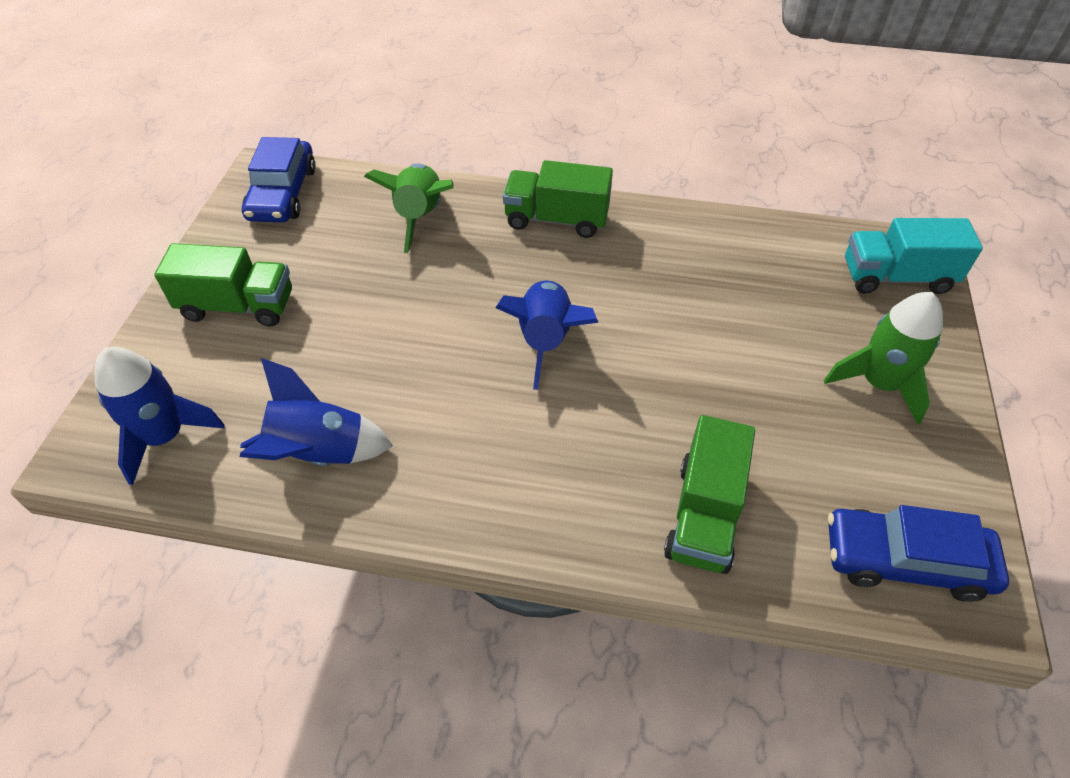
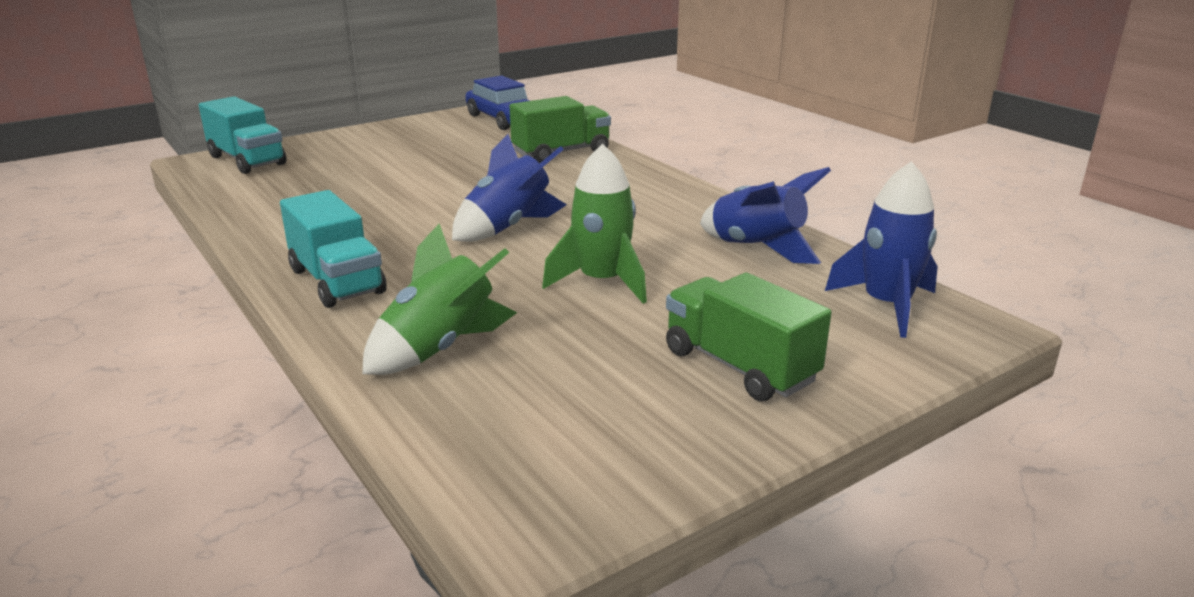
camera: 135 degrees left, 25 degrees down
(283, 193) = (545, 471): blue car -> none
(556, 219) = (337, 281): green truck -> turquoise truck
(879, 384) = (378, 144): green rocket -> green rocket (602, 282)

